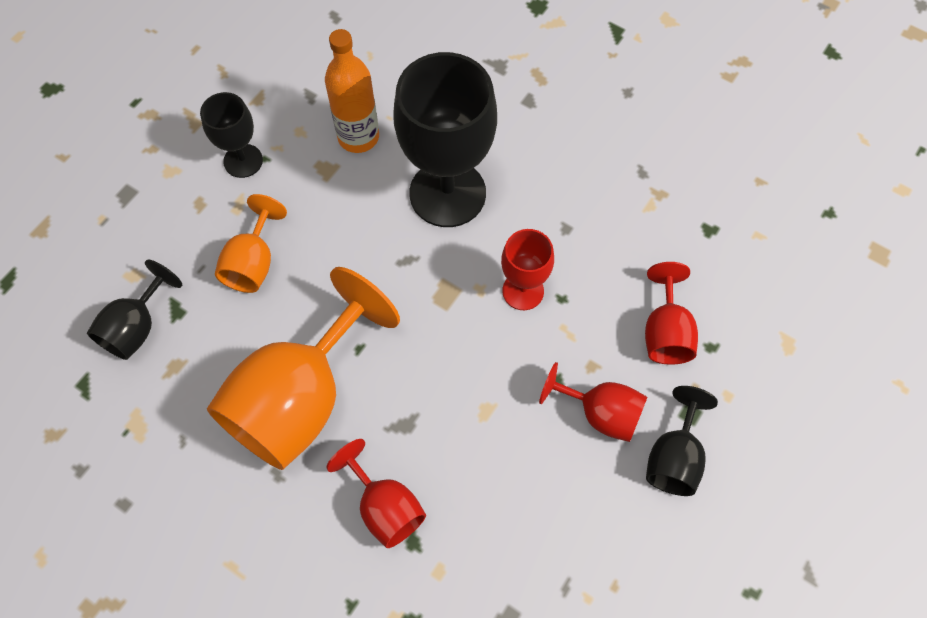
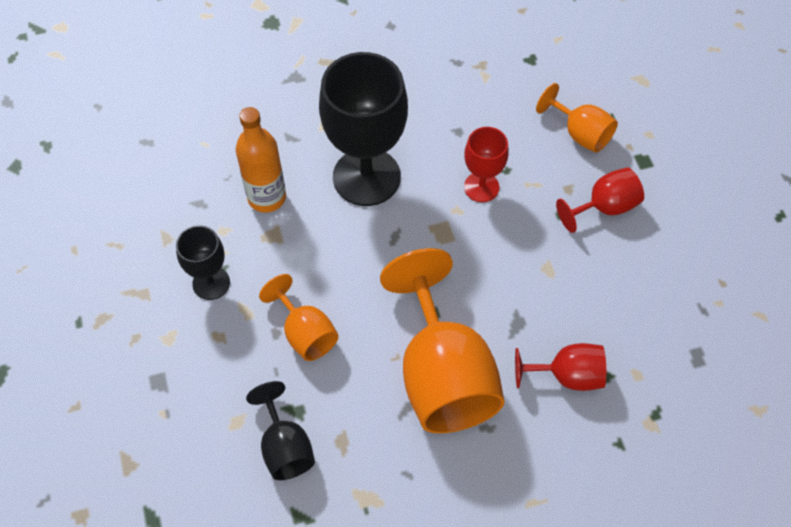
camera: 50 degrees left, 5 degrees down
(665, 332) = (580, 133): red goblet -> orange goblet
(674, 457) = (666, 191): black goblet -> none

